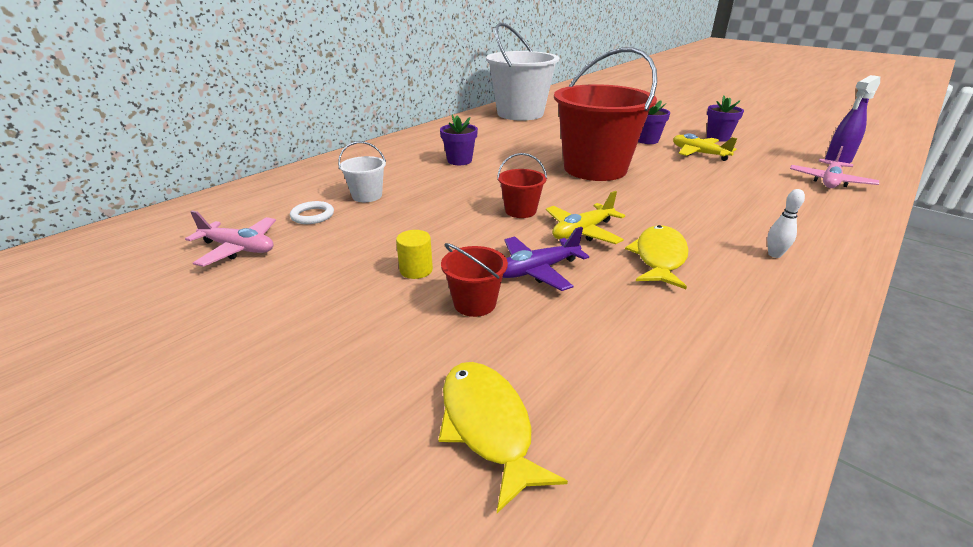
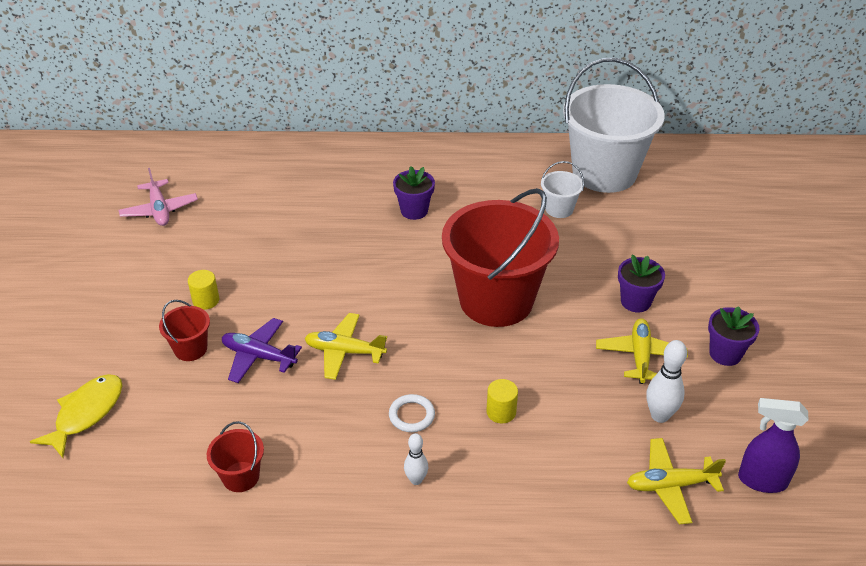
camera: 50 degrees right, 10 degrees up
(312, 215) = (231, 206): white ring -> white ring (411, 415)
(367, 196) = (288, 208): white bucket -> white bucket (559, 209)
(520, 211) = (347, 300): red bucket -> red bucket (241, 477)
(659, 257) = (341, 412): yellow fish -> none
(717, 202) = (501, 412): none -> yellow cylinder
(760, 165) = (659, 415): none -> white bowling pin
(830, 181) = (670, 485): pink plane -> yellow plane

